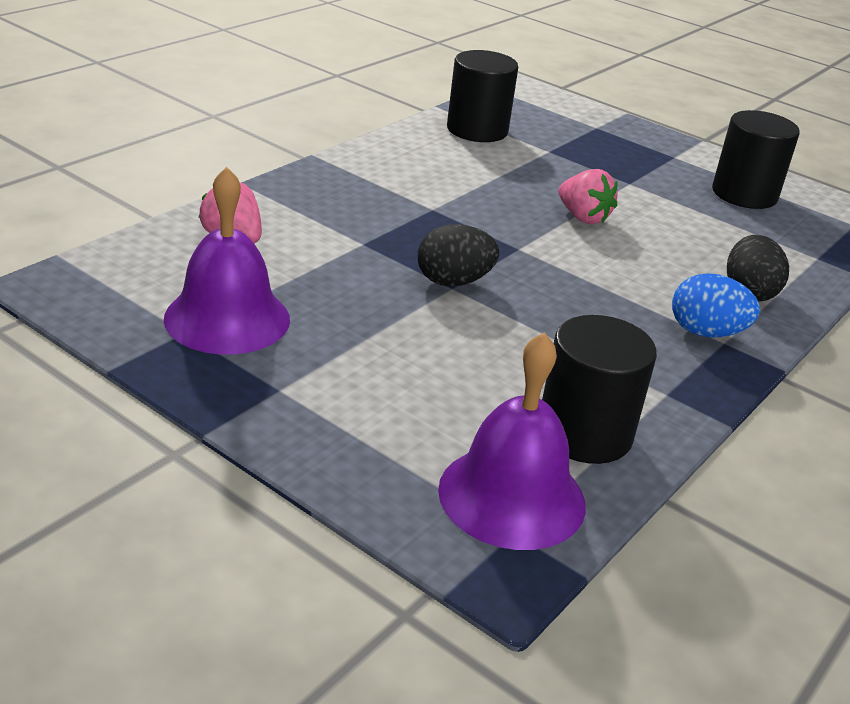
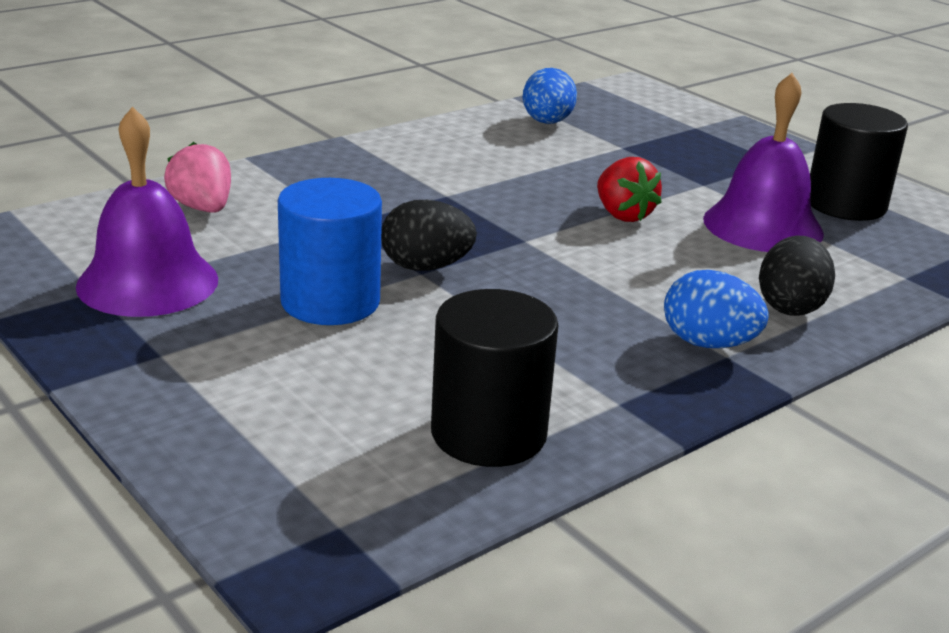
camera: 15 degrees right, 5 degrees down
(393, 323) = (330, 302): none -> blue cylinder
(477, 130) = (547, 122): black cylinder -> blue egg
(512, 496) = (359, 488): purple bell -> purple bell (763, 226)
(583, 217) = (623, 215): pink strawberry -> red strawberry

